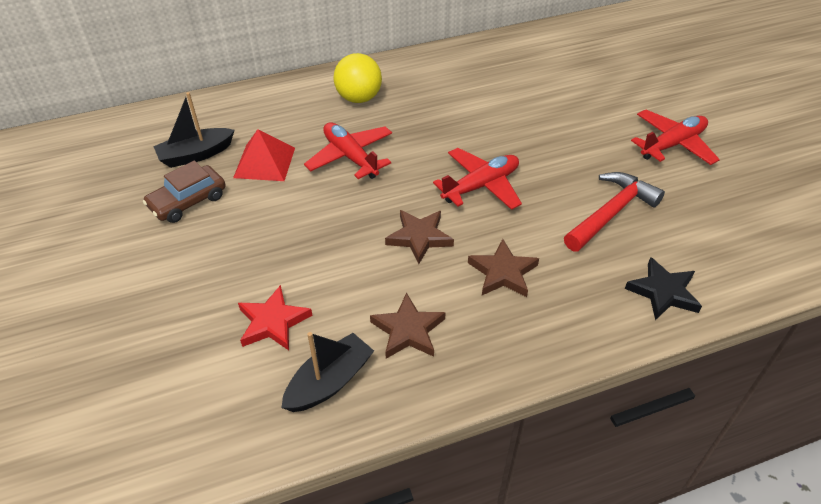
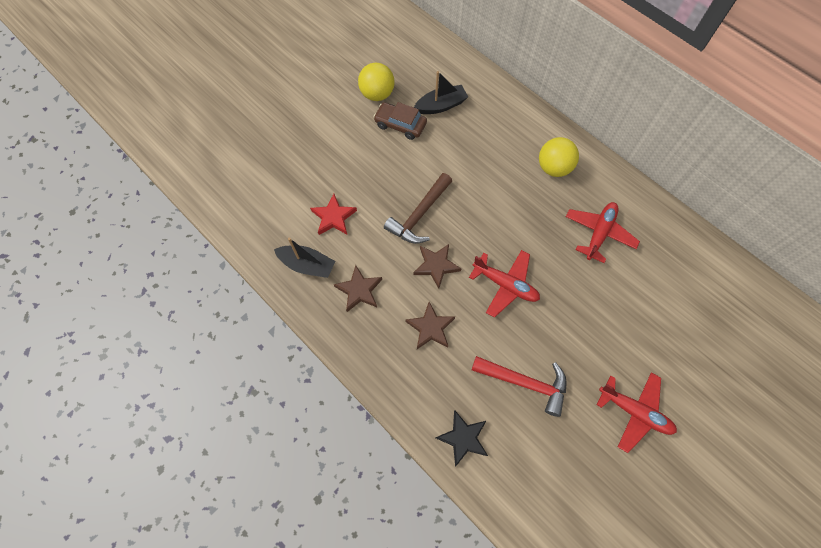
camera: 65 degrees right, 20 degrees up
(118, 208) = (377, 94): none -> yellow ball
(196, 155) = (441, 105): black boat -> black boat turned 120 degrees clockwise
(264, 162) = (455, 146): red pyramid -> none
(336, 228) = (419, 215): none -> brown hammer
(350, 157) = (488, 192): red plane -> red plane (599, 233)

